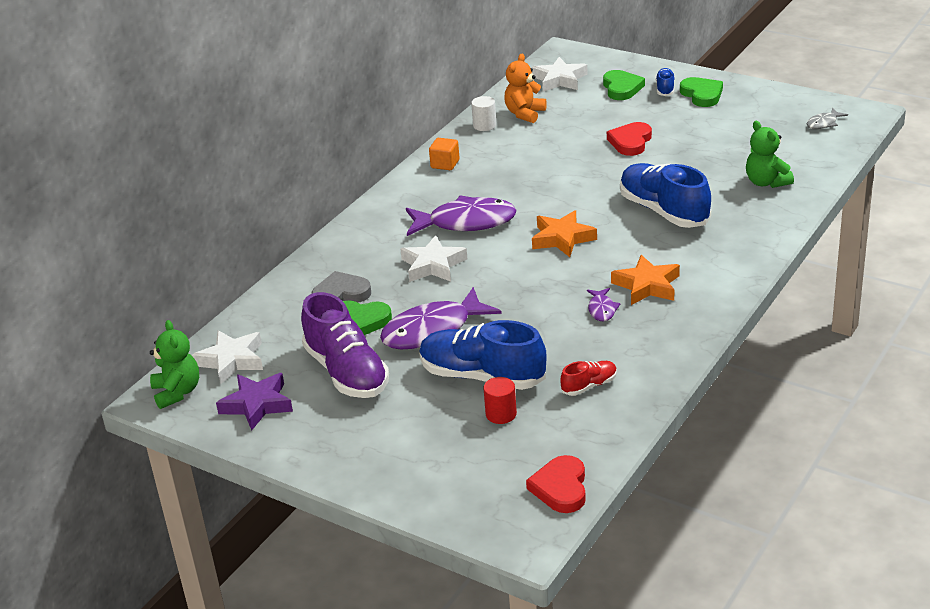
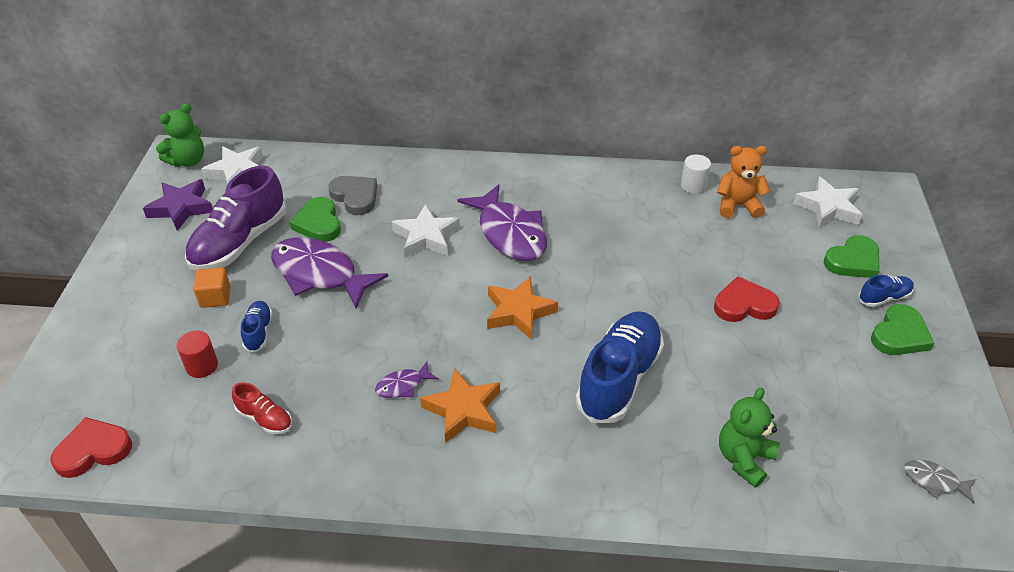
camera: 60 degrees right, 10 degrees up
(445, 164) = (603, 184): orange cube -> orange cube (215, 297)
(482, 376) = (258, 332): blue shoe -> blue shoe, size x0.47

